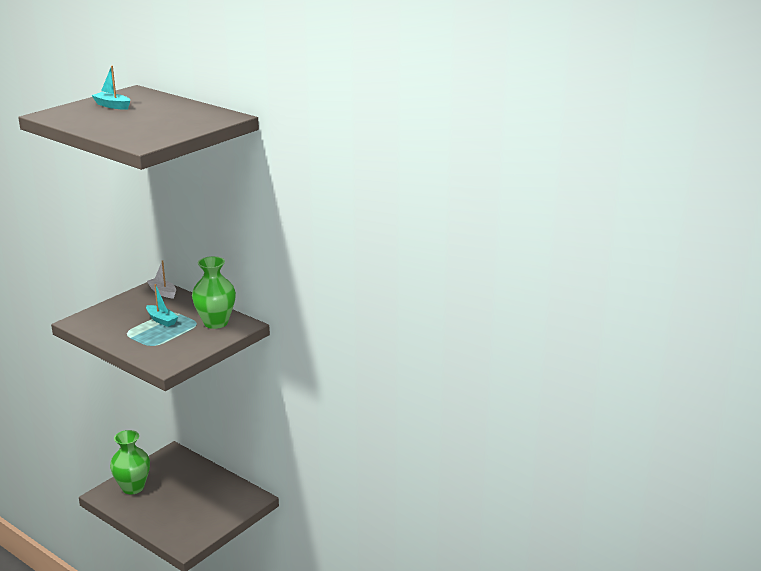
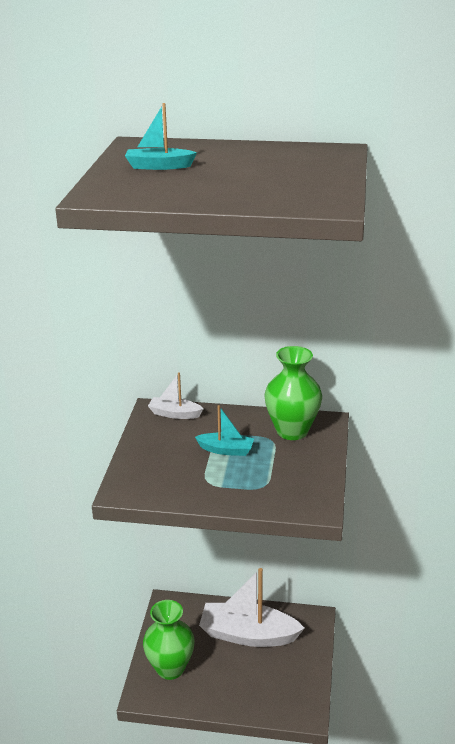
camera: 30 degrees left, 5 degrees up
(201, 489) = (248, 635): none -> white boat

